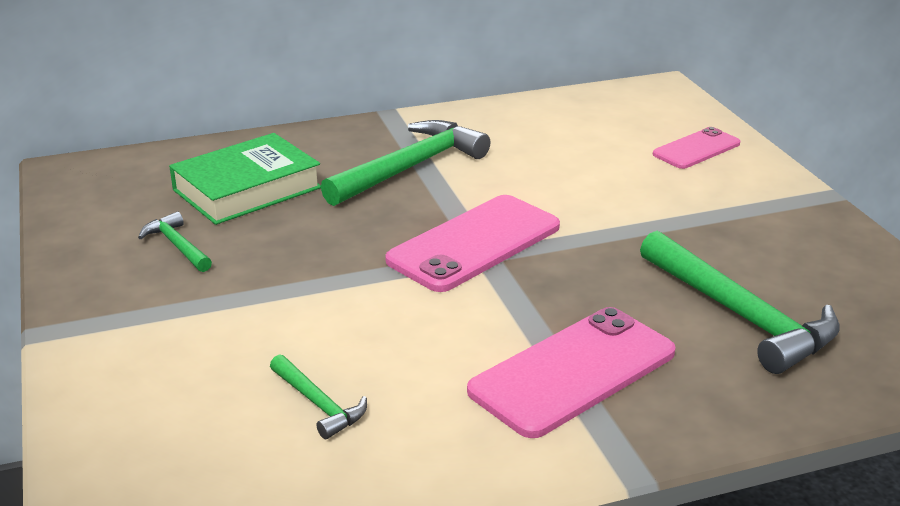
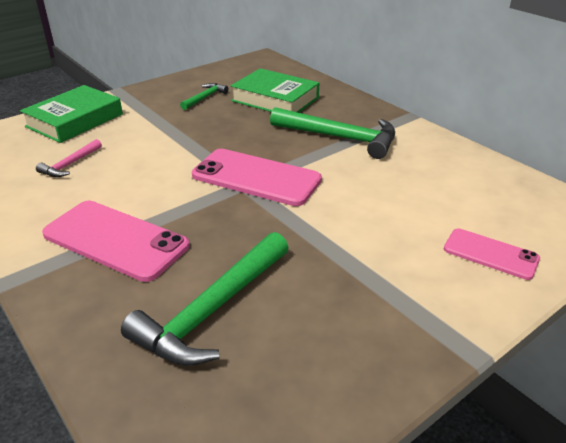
camera: 70 degrees right, 5 degrees up
(137, 392) = (75, 120): none -> green book
(318, 404) = (70, 164): green hammer -> pink hammer

